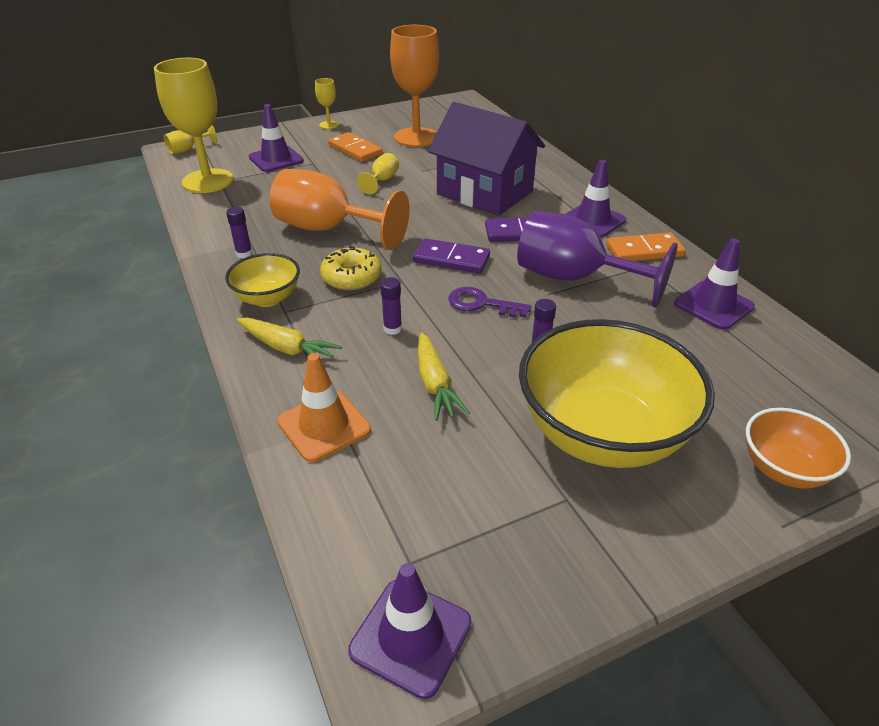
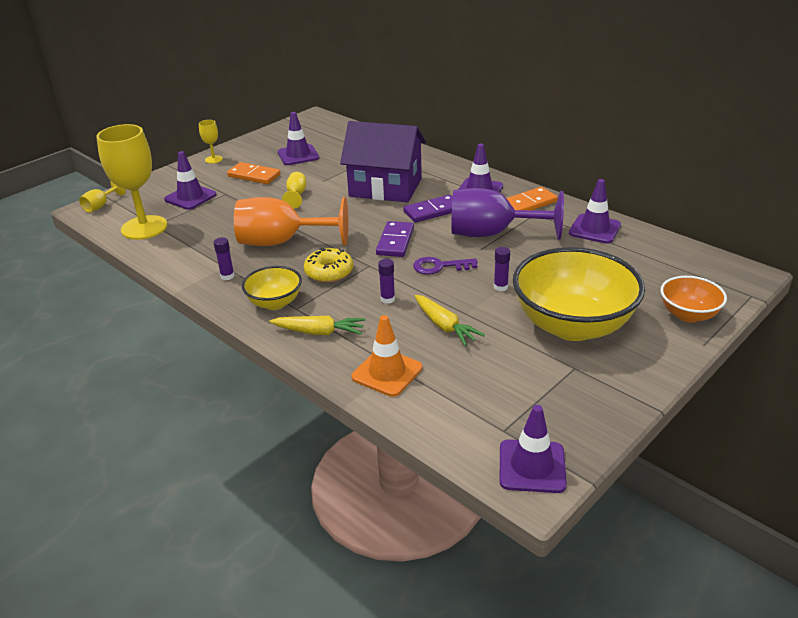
camera: 20 degrees left, 5 degrees down
(416, 137) = (298, 155): orange goblet -> purple traffic cone
(451, 259) = (395, 241): purple domino -> purple domino turned 75 degrees counterclockwise

